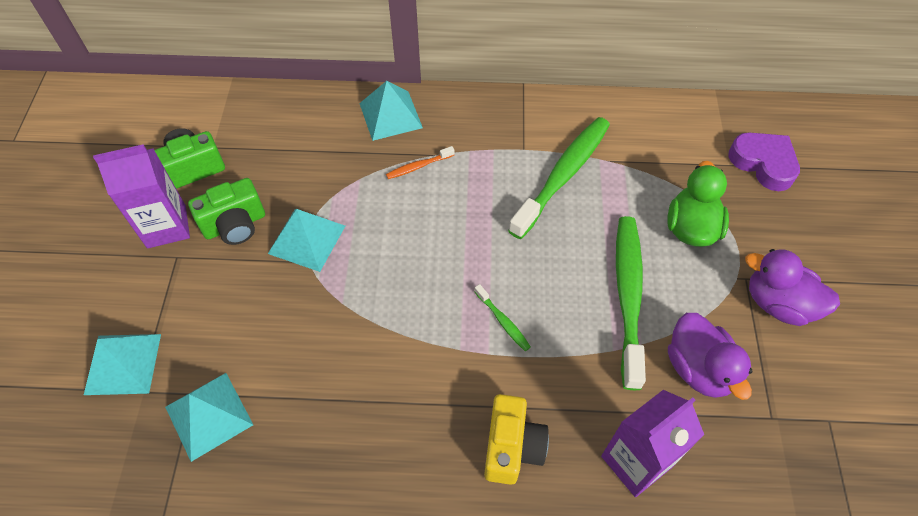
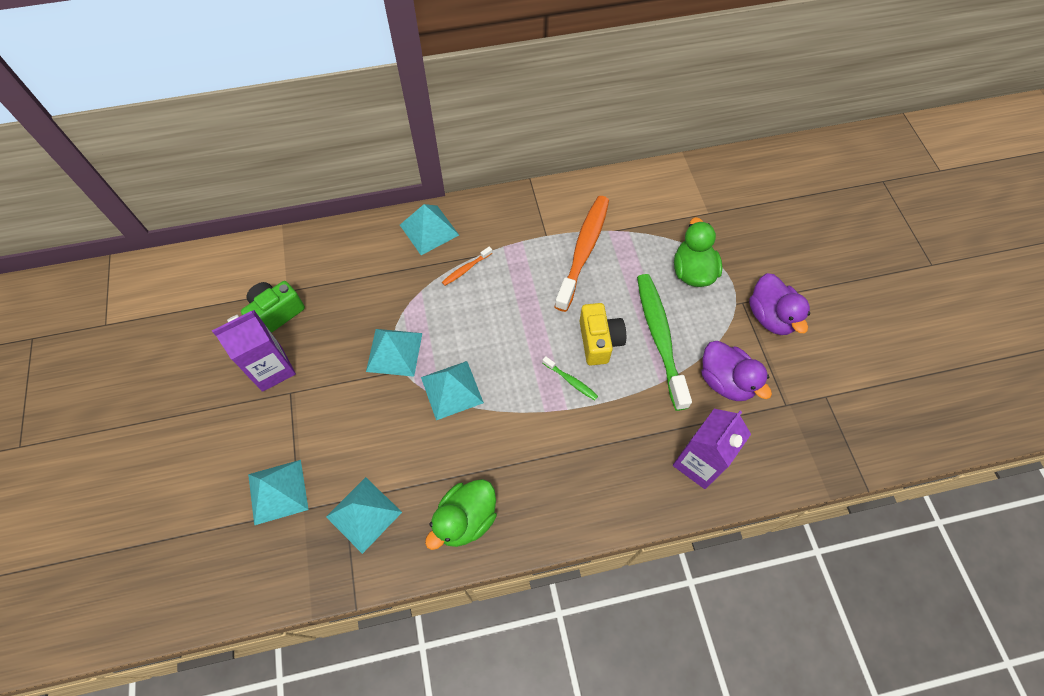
camera: 15 degrees left, 5 degrees up
(235, 225) = (330, 354): green camera -> none
(324, 454) = (465, 519): none -> green duck
(358, 297) = (451, 390): none -> turquoise pyramid
(512, 447) = (605, 476): yellow camera -> yellow camera (599, 341)
(563, 175) = (583, 250): green toothbrush -> orange toothbrush
(763, 163) = (733, 206): purple heart -> none
(778, 304) = (770, 317): purple duck -> purple duck turned 120 degrees counterclockwise

